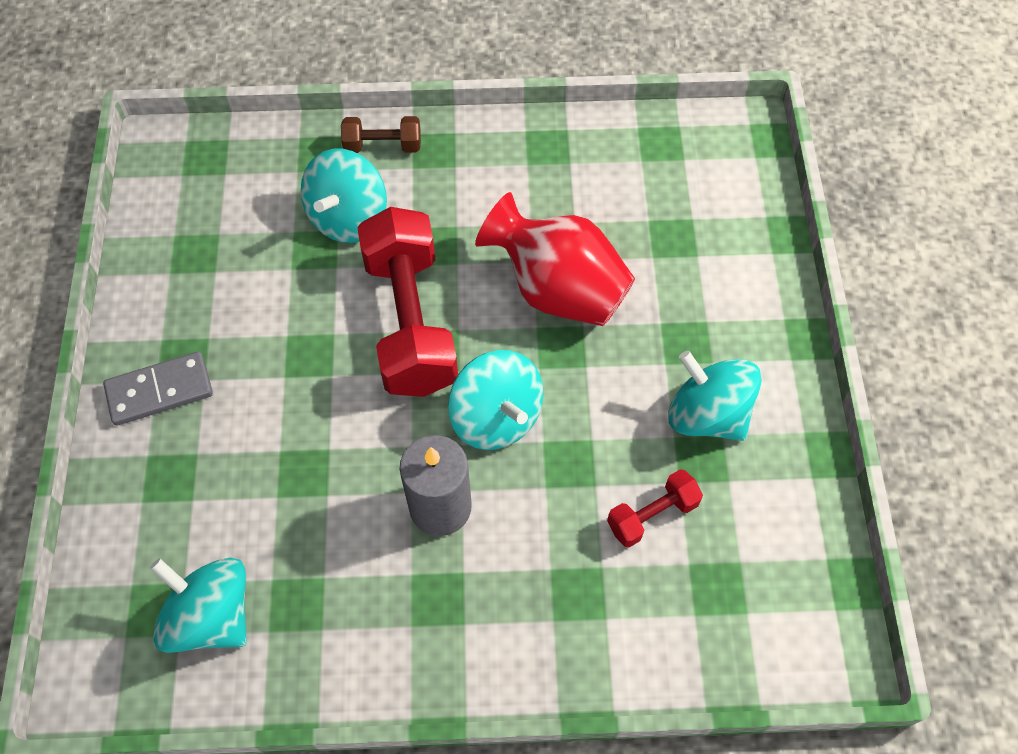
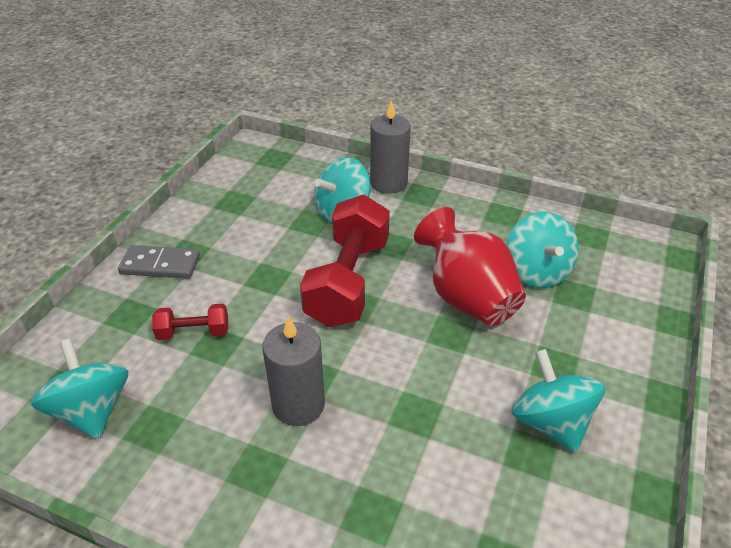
camera: 25 degrees right, 20 degrees down
(383, 146) = (388, 183): brown dumbbell -> grey candle
(496, 417) = (375, 361): turquoise spinning top -> turquoise spinning top (536, 272)
(652, 515) = (466, 479): red dumbbell -> red dumbbell (193, 332)

